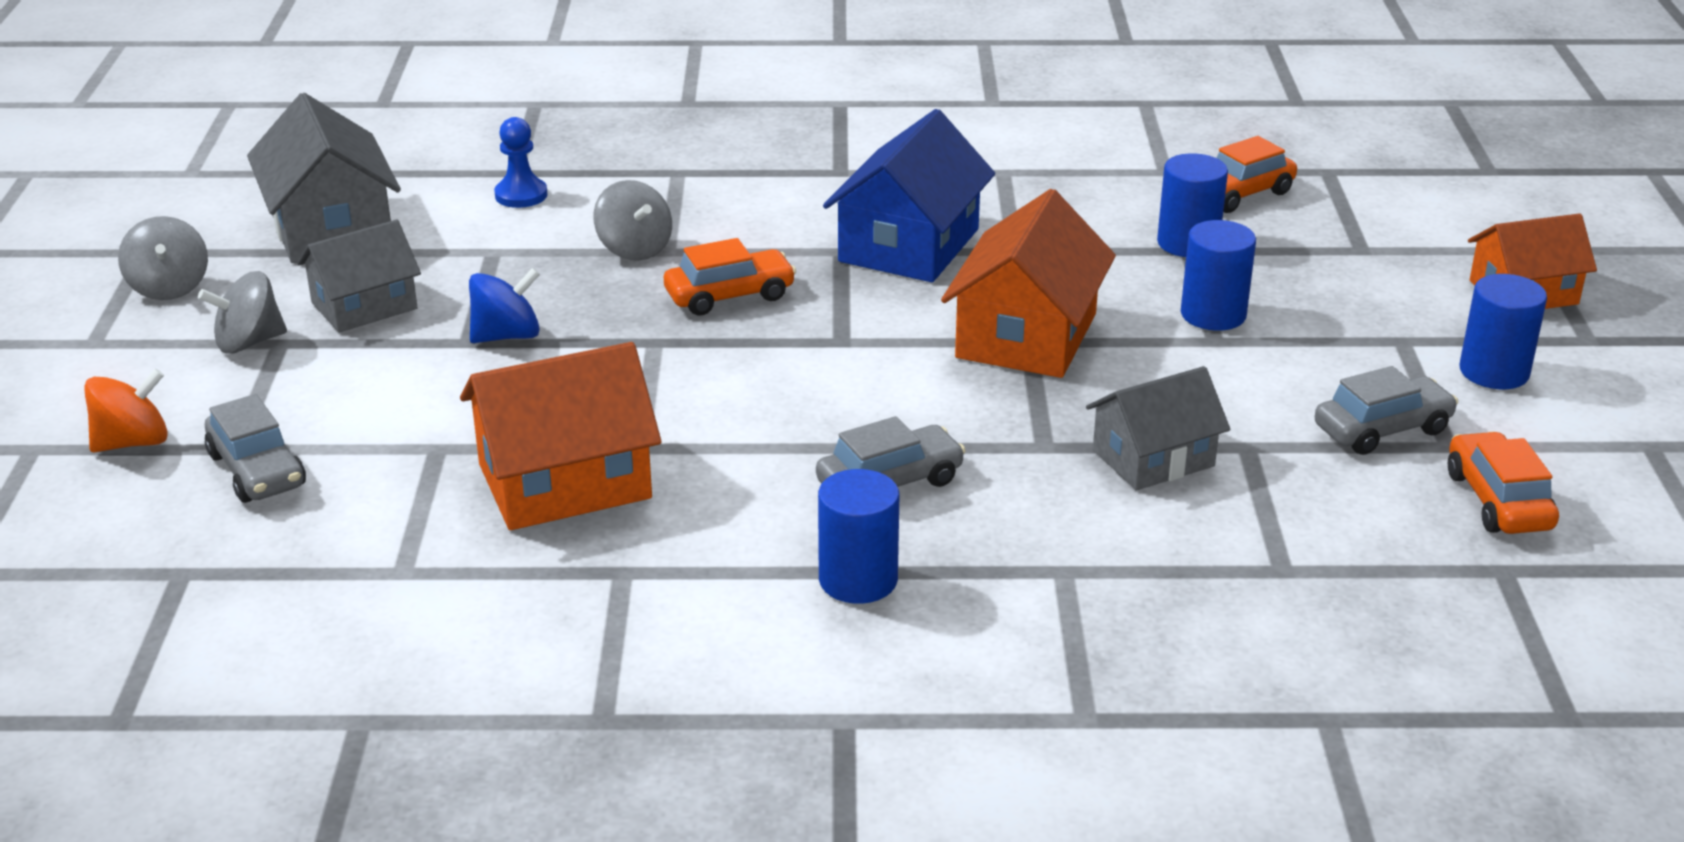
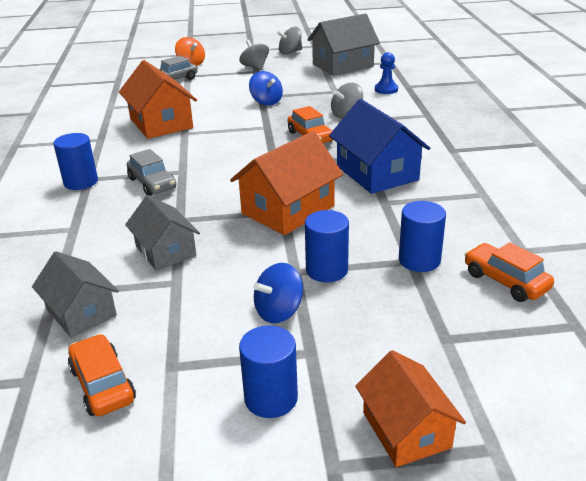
camera: 85 degrees right, 0 degrees up
(364, 306) = (284, 78): grey house -> grey house (81, 312)
(909, 245) = (377, 173): blue house -> blue house turned 45 degrees clockwise
(1026, 336) = (288, 210): orange house -> orange house turned 60 degrees counterclockwise
(1318, 358) = (279, 311): none -> blue spinning top
(1382, 429) = (192, 336): grey car -> none
(1497, 501) = (102, 384): orange car -> orange car turned 105 degrees counterclockwise

